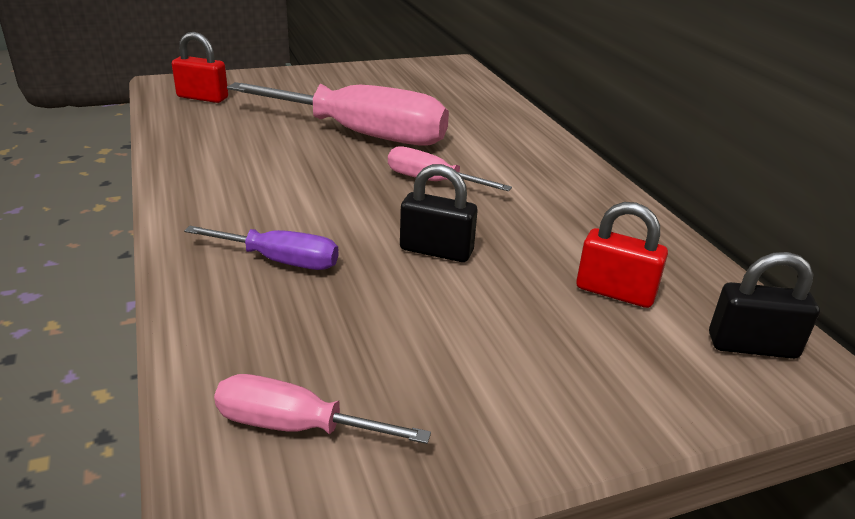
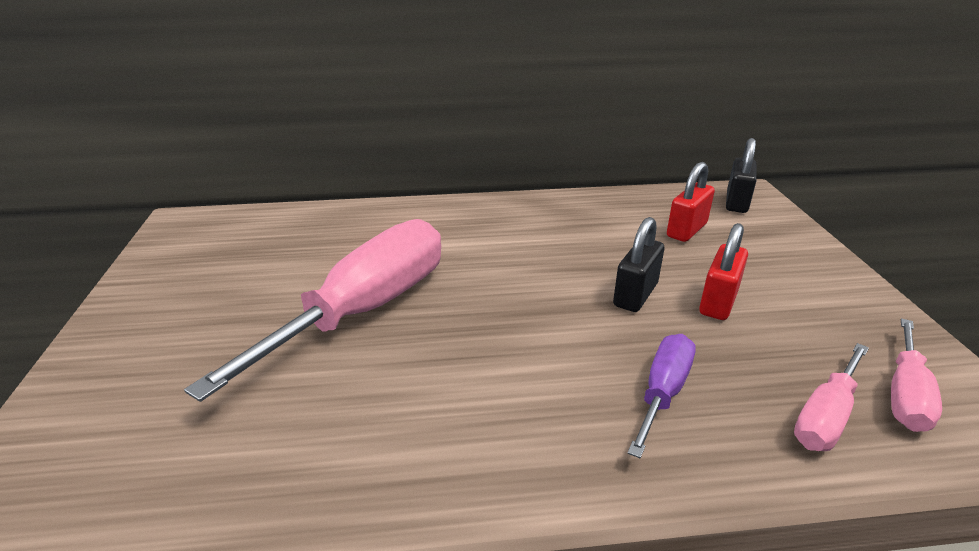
camera: 75 degrees left, 0 degrees up
(202, 97) = (112, 468): red padlock -> red padlock (718, 302)
(432, 181) = (501, 279): pink screwdriver -> pink screwdriver (825, 416)

